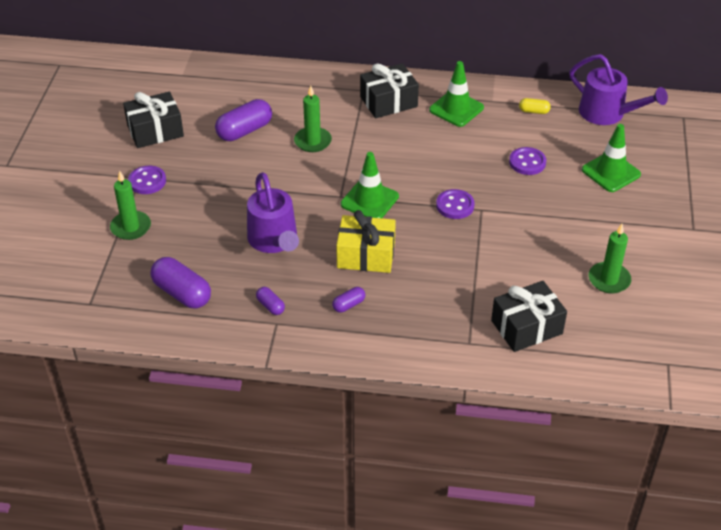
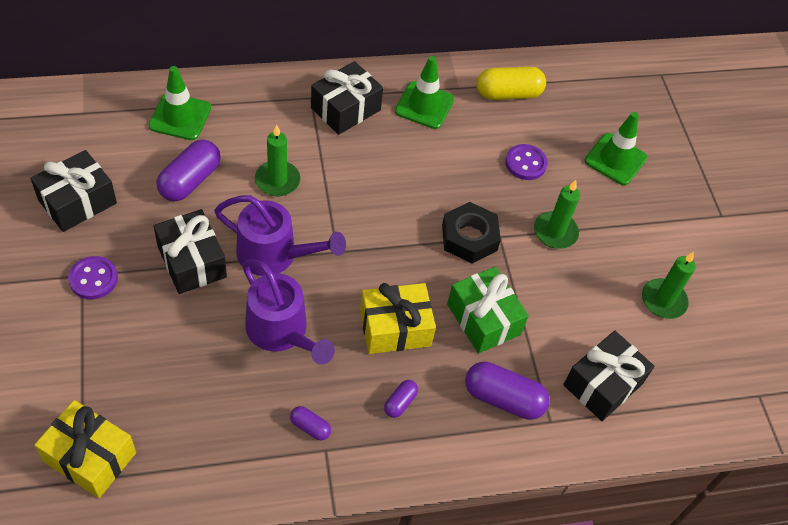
camera: 25 degrees left, 10 degrees up
(101, 290) = (90, 457): none -> yellow gift
(131, 227) = (96, 352): green candle -> green candle (555, 232)
(182, 293) = (196, 435): purple capsule -> purple capsule (503, 398)
(224, 183) = (192, 262): none -> black gift
(369, 200) = (372, 250): green traffic cone -> green traffic cone (180, 117)
(442, 263) = (483, 319): none -> green gift
(455, 205) = (469, 237): purple button -> black nut
(534, 111) = (508, 94): yellow capsule -> yellow capsule, size x1.96
(608, 114) = (586, 84): purple watering can -> purple watering can (275, 255)

